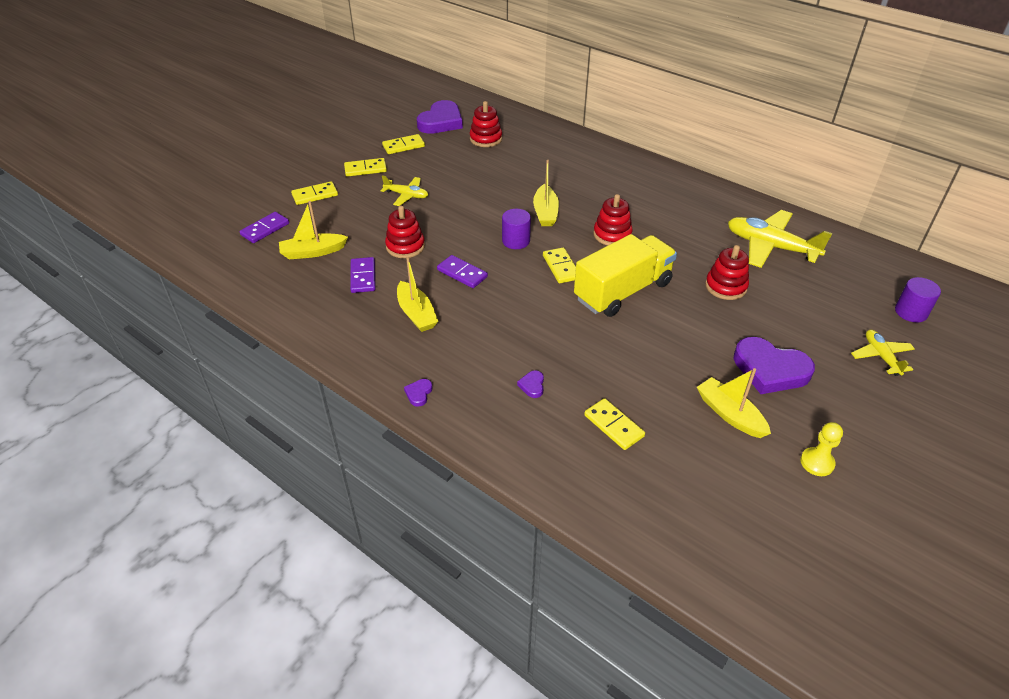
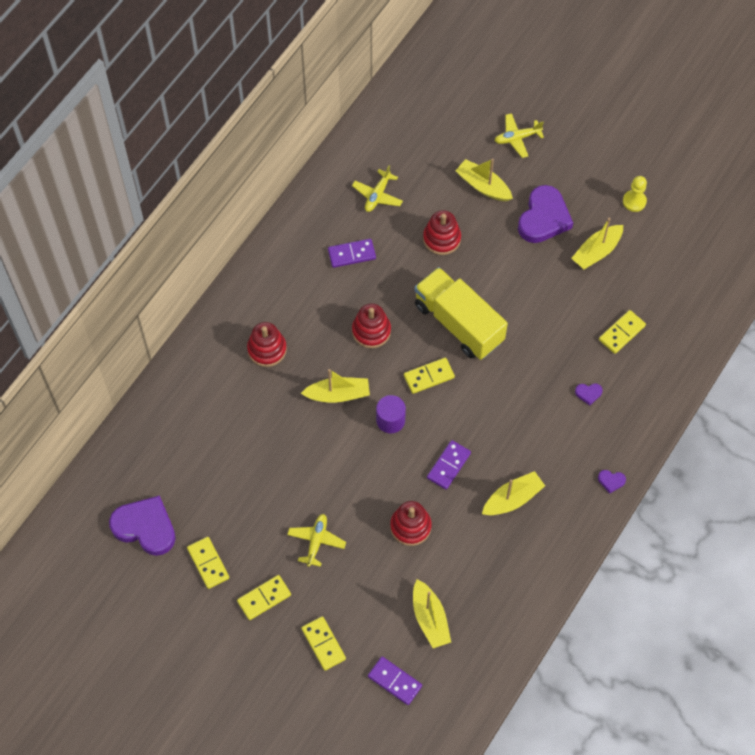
camera: 95 degrees left, 20 degrees up
(363, 277) = (464, 559): purple domino -> purple domino (351, 254)
(365, 169) = (264, 598): yellow domino -> yellow domino turned 75 degrees clockwise
(486, 139) = (186, 469): red stacking toy -> red stacking toy (267, 349)
(770, 247) = (377, 195): yellow plane -> yellow plane, size x0.55
(802, 322) = (483, 186): none -> yellow boat
(911, 312) = (459, 105): purple cylinder -> none

